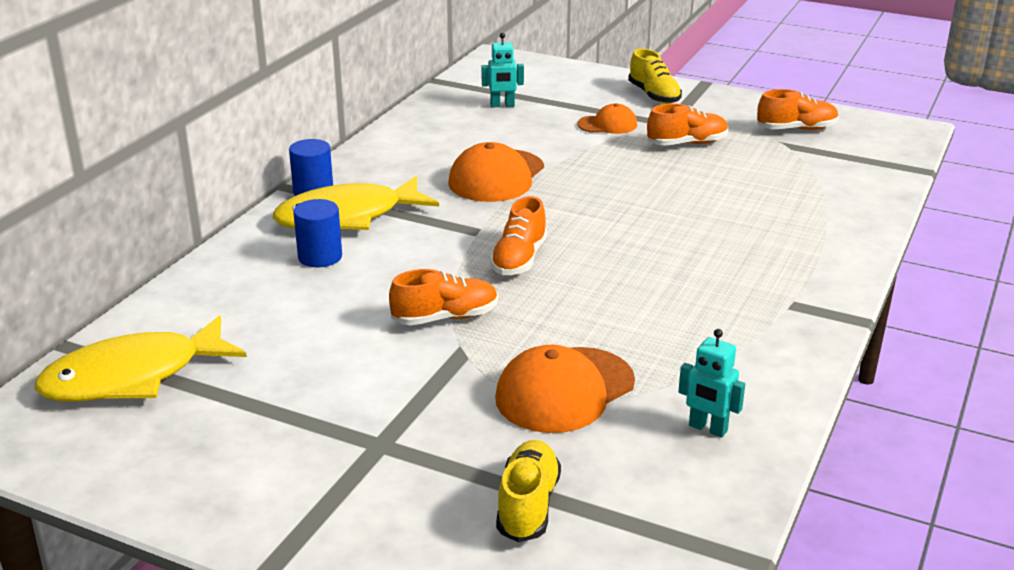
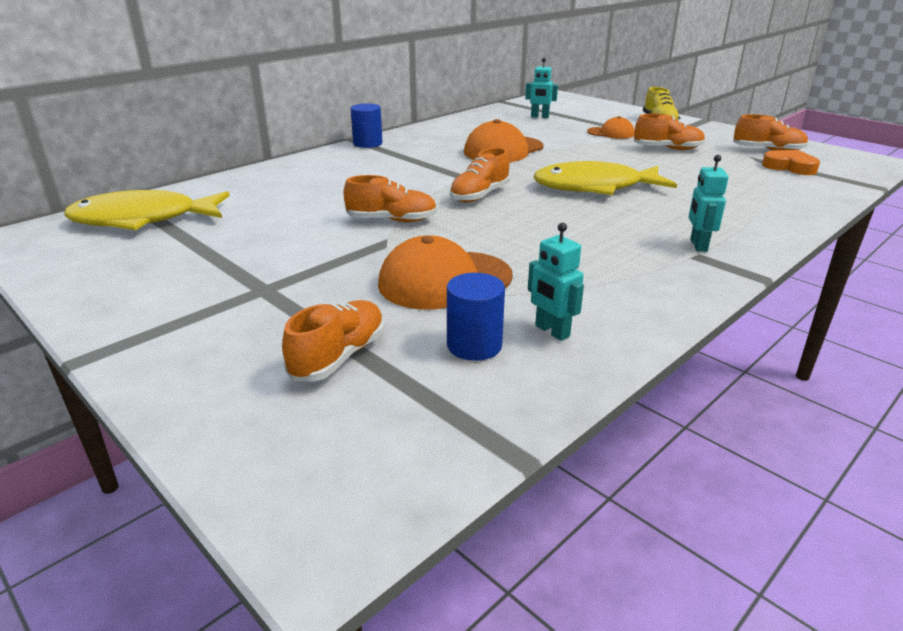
camera: 20 degrees right, 0 degrees up
(320, 257) = (337, 175): blue cylinder -> blue cylinder (474, 345)
(348, 217) = (377, 158): yellow fish -> yellow fish (595, 187)
(528, 505) = (339, 357): yellow shoe -> orange shoe
(788, 290) = (698, 245): none -> turquoise robot
(829, 153) = (789, 167): none -> orange heart

